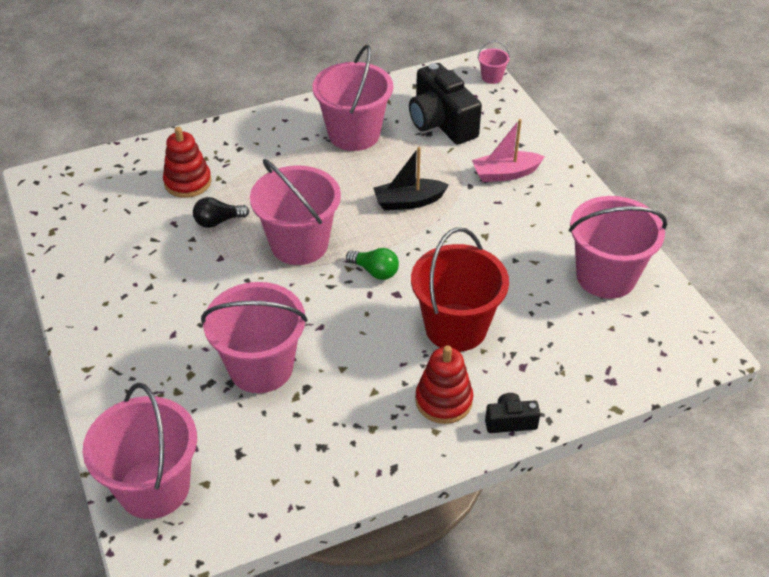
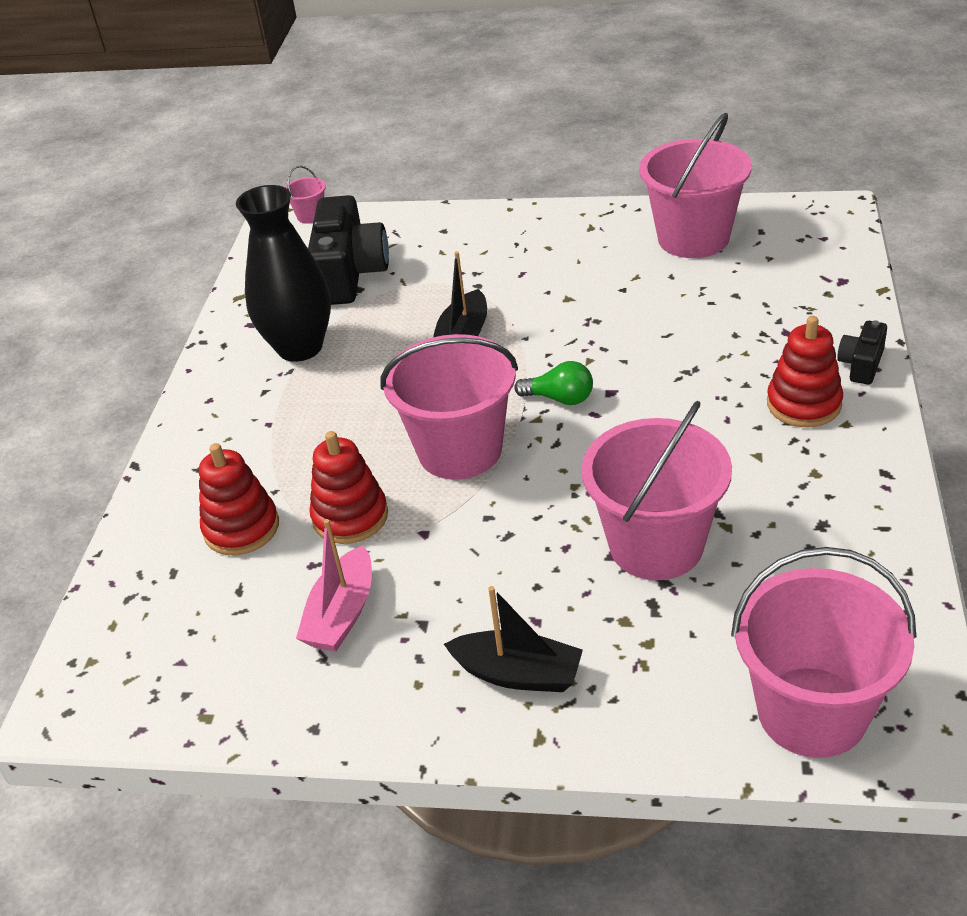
camera: 55 degrees left, 5 degrees down
(129, 342) = (518, 674): none -> black boat
(218, 221) = (350, 517): black light bulb -> red stacking toy
(354, 134) = (300, 347): pink bucket -> black vase
(375, 271) = (560, 398): green light bulb -> green light bulb turned 45 degrees clockwise
(441, 123) = (350, 274): black camera -> black camera turned 90 degrees counterclockwise
(456, 327) = (697, 362): red bucket -> none
(505, 174) = (481, 254): pink boat -> pink boat (342, 614)

